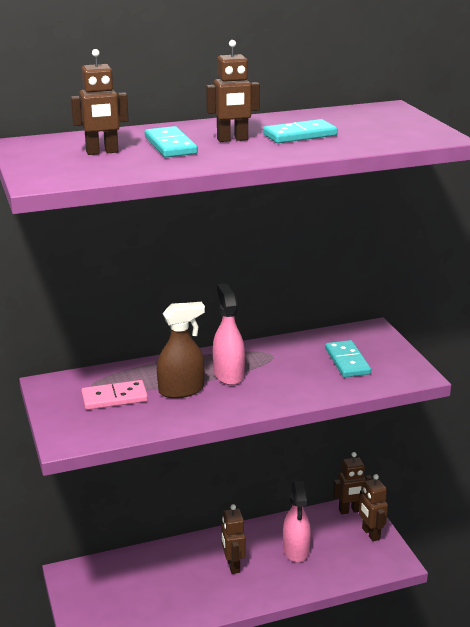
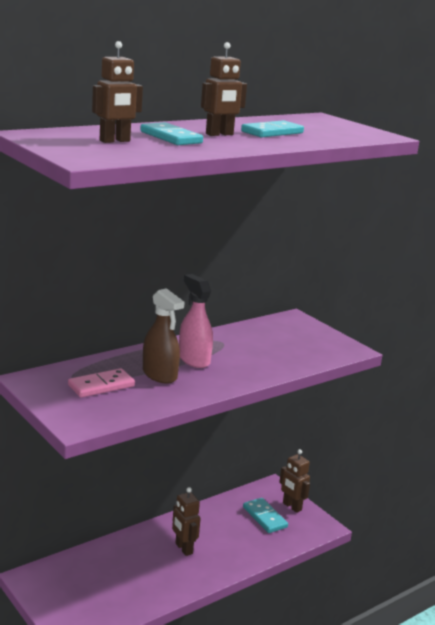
camera: 20 degrees left, 5 degrees down
(181, 390) = (160, 375): brown spray bottle -> brown spray bottle turned 90 degrees clockwise
(296, 550) = (234, 528): pink spray bottle -> none
(347, 361) = (289, 343): turquoise domino -> turquoise domino (265, 517)
(350, 510) = (266, 490): brown robot -> none

